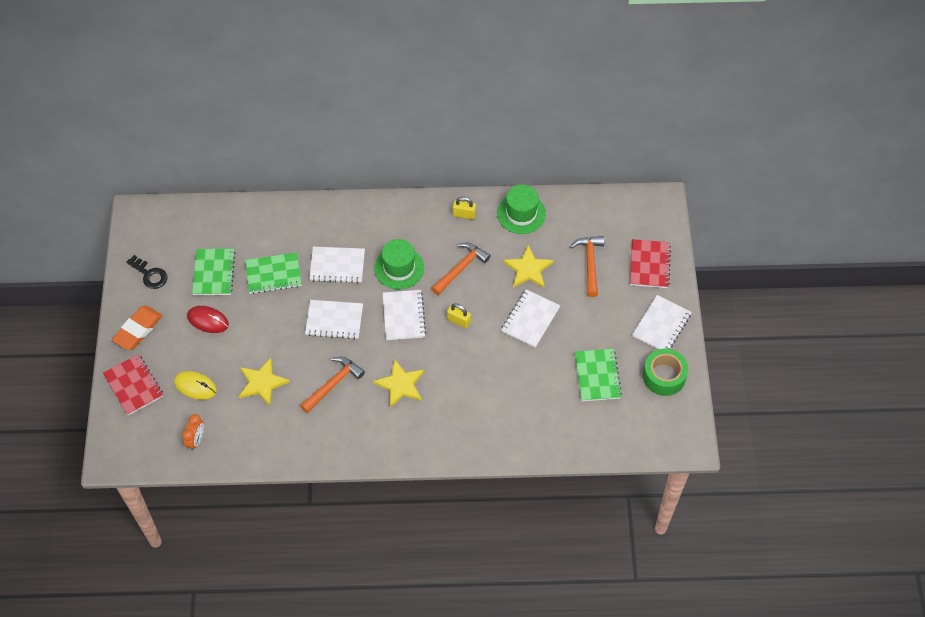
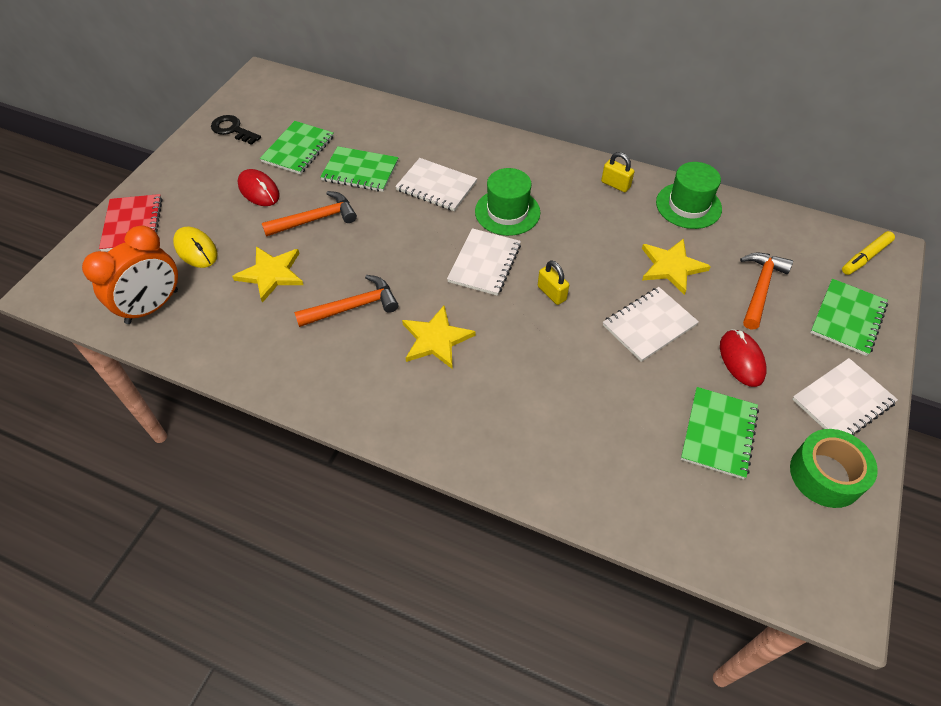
camera: 25 degrees right, 5 degrees down
(138, 330) = (181, 174): orange eraser -> none
(150, 274) = (233, 130): black key -> black key turned 150 degrees clockwise
(196, 440) = (152, 307): orange clock -> orange clock, size x1.88
(334, 320) = (398, 239): white notebook -> none
(461, 268) = (583, 237): orange hammer -> orange hammer (315, 219)
(594, 321) = (741, 359): none -> red mouse
(648, 212) = (865, 257): none -> yellow marker
(649, 265) = (847, 318): red notebook -> green notebook

